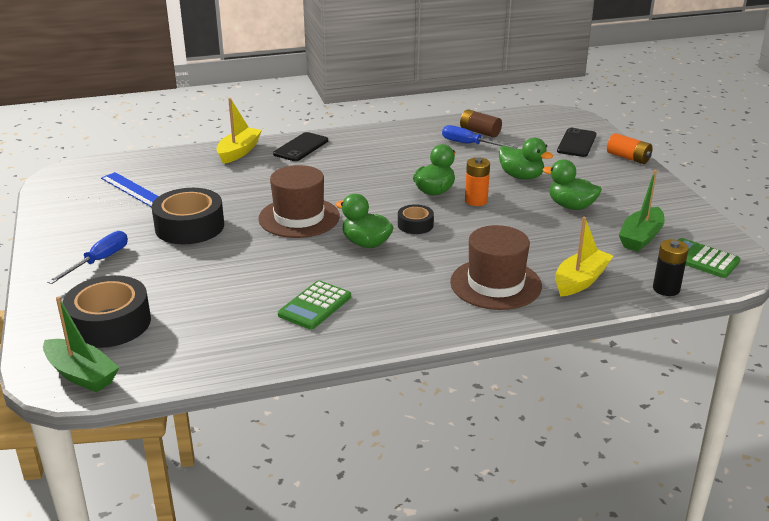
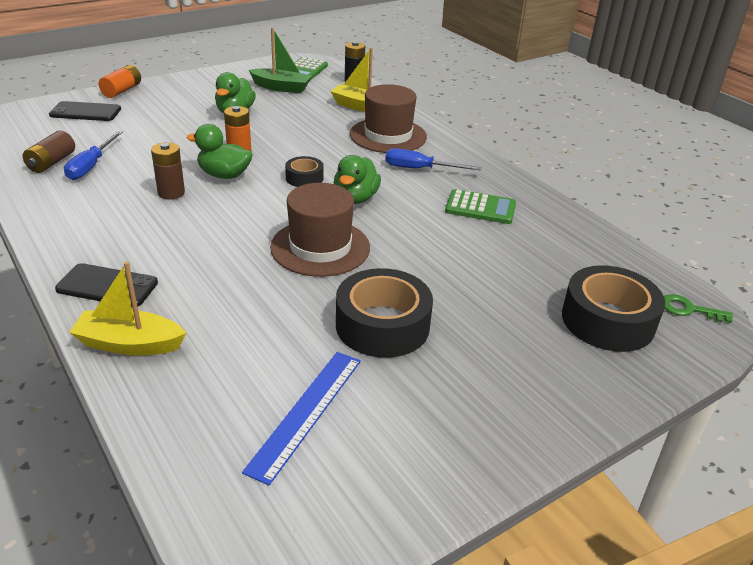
camera: 110 degrees left, 5 degrees up
(81, 374) = (689, 309): green boat -> green key
(99, 261) = (508, 377): blue screwdriver -> blue screwdriver (420, 169)
(412, 170) = (171, 193): none -> brown battery
(521, 176) = (176, 135): green duck -> none

